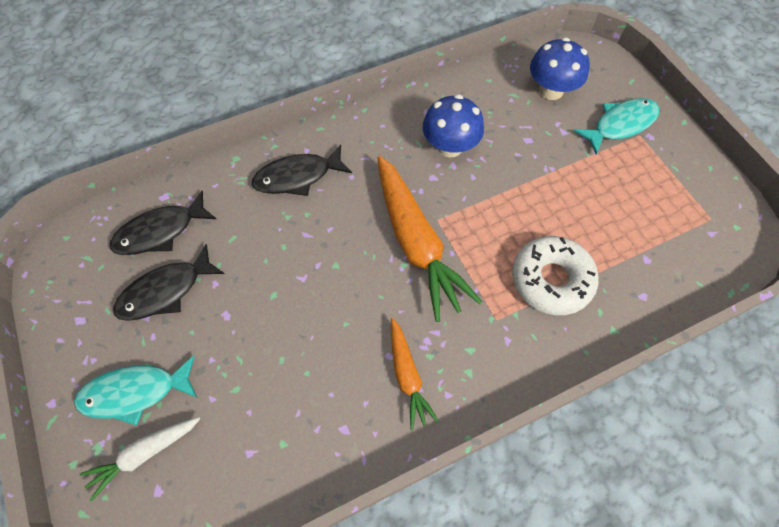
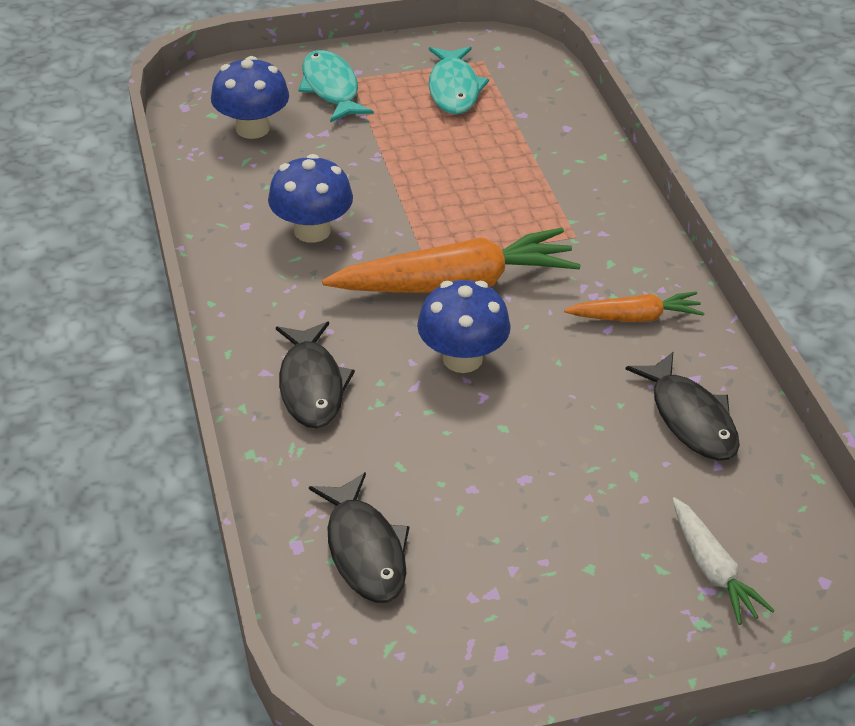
camera: 80 degrees left, 20 degrees down
(135, 392) = (626, 580): turquoise fish -> turquoise fish (454, 89)
(166, 291) = (473, 544): black fish -> black fish (690, 418)
(337, 259) = (462, 358): none -> blue mushroom
(551, 280) = (533, 186): white donut -> none

